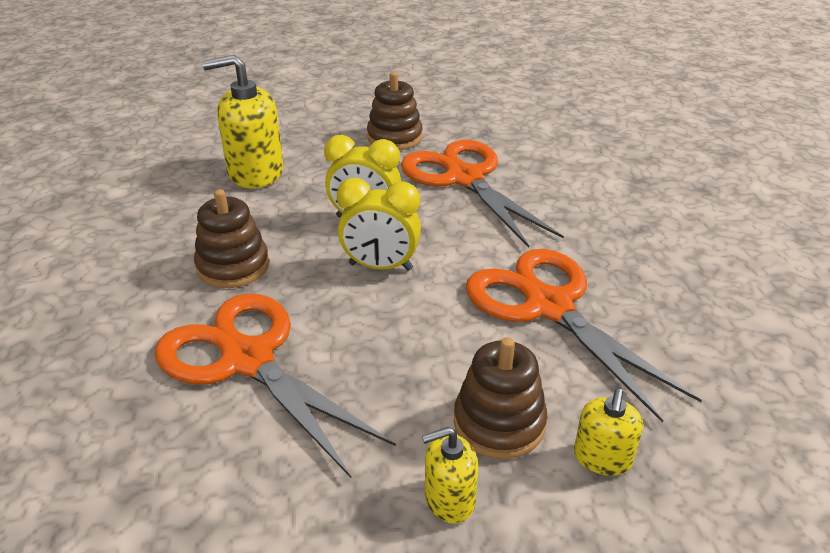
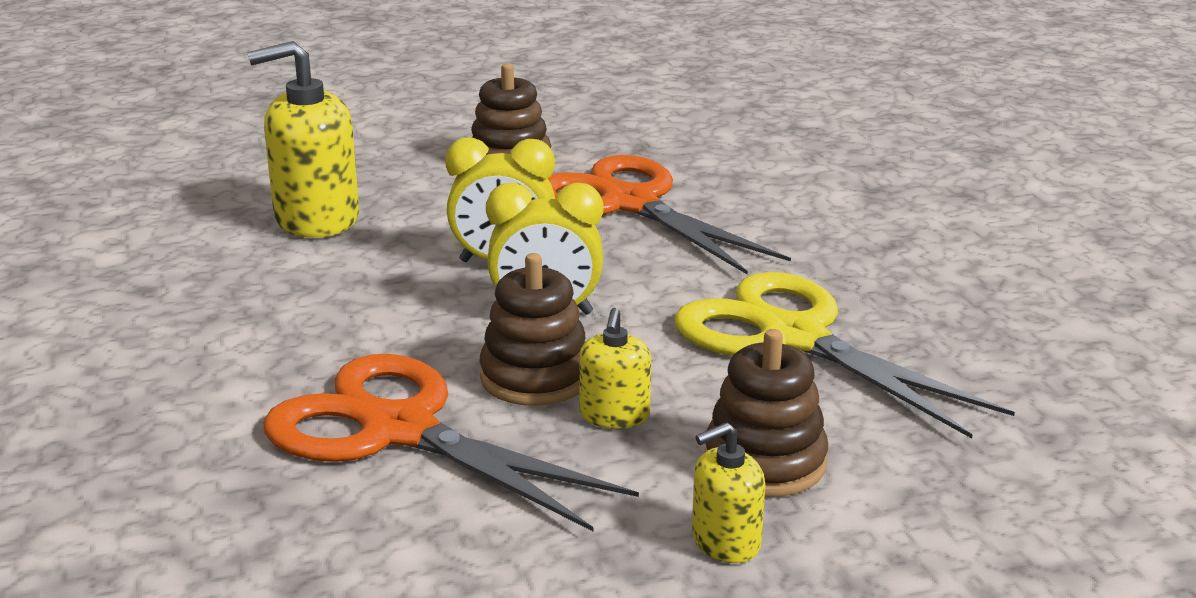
camera: 10 degrees left, 10 degrees down
(233, 266) = (331, 331): brown stacking toy -> brown stacking toy (535, 377)
(548, 307) = (792, 338): orange scissors -> yellow scissors
(602, 458) = (906, 483): yellow soap dispenser -> yellow soap dispenser (614, 415)

